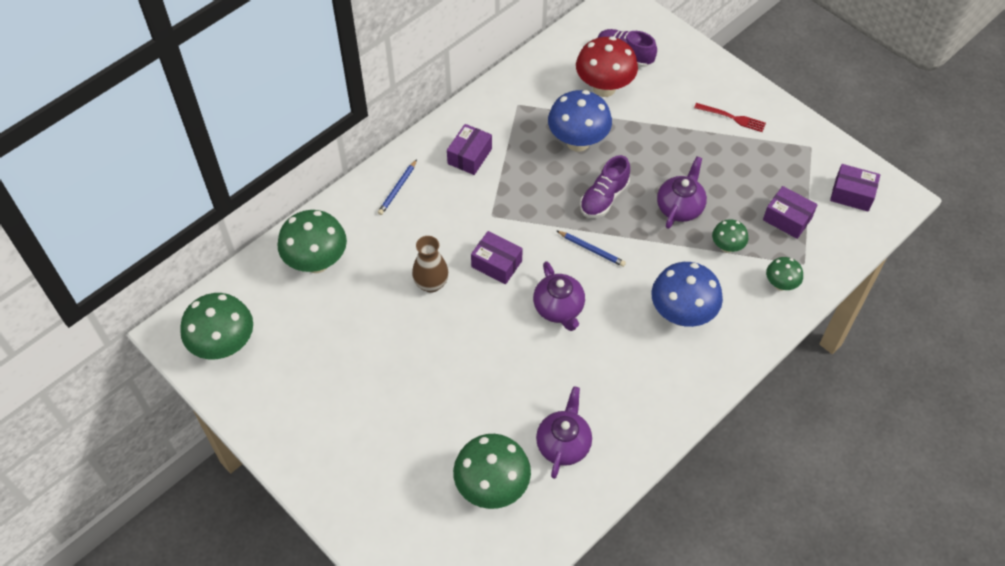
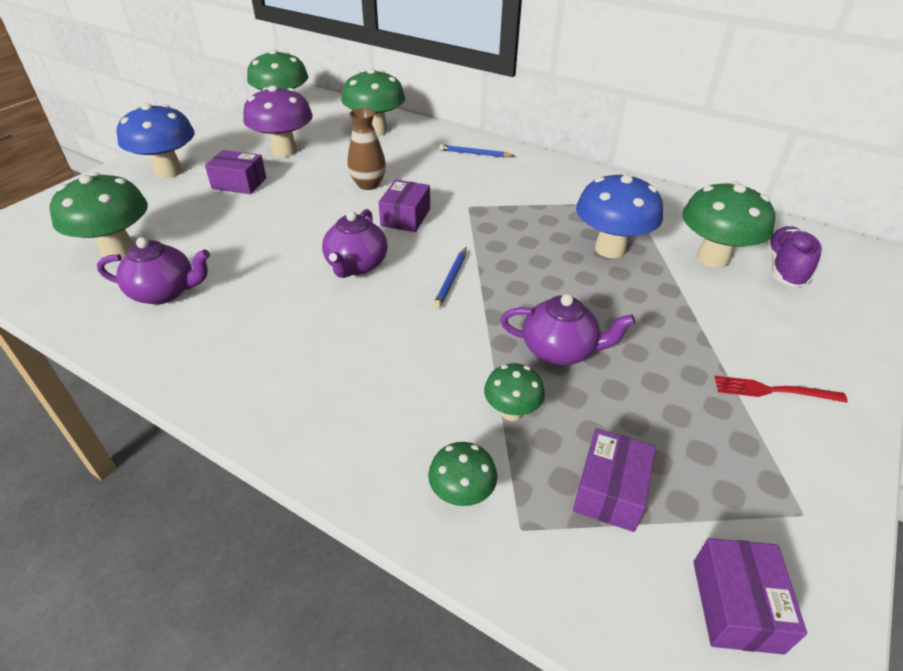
camera: 75 degrees right, 15 degrees down
(336, 349) = (284, 151): none -> purple mushroom
(470, 156) = (539, 184): purple box -> purple box (239, 183)
(558, 308) = (356, 265): purple teapot -> purple teapot turned 45 degrees counterclockwise
(604, 88) = (712, 258): red mushroom -> green mushroom
(604, 198) = (536, 279): purple shoe -> none
(682, 314) = (370, 374): blue mushroom -> blue mushroom (168, 172)
(732, 118) = (773, 391): red fork -> red fork turned 90 degrees clockwise

